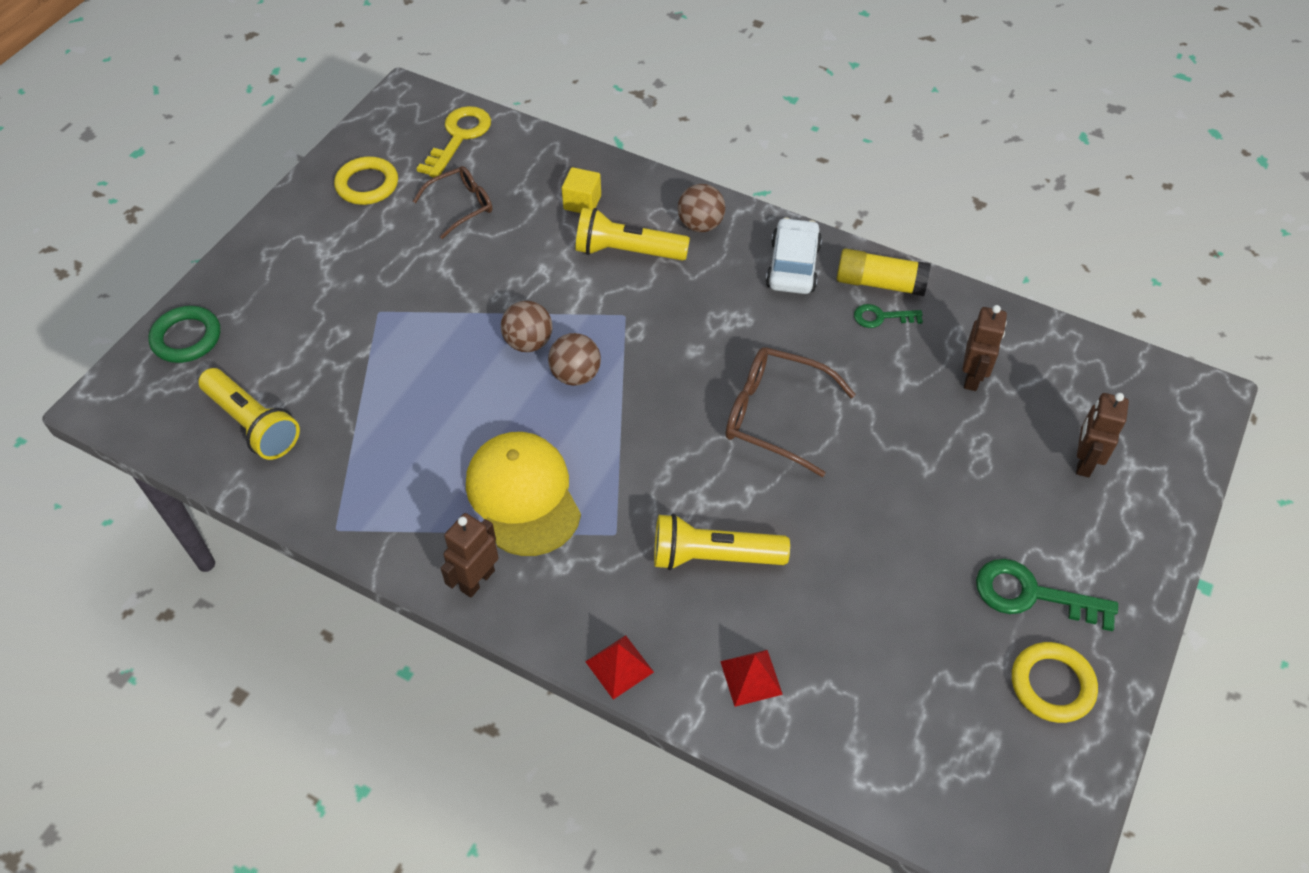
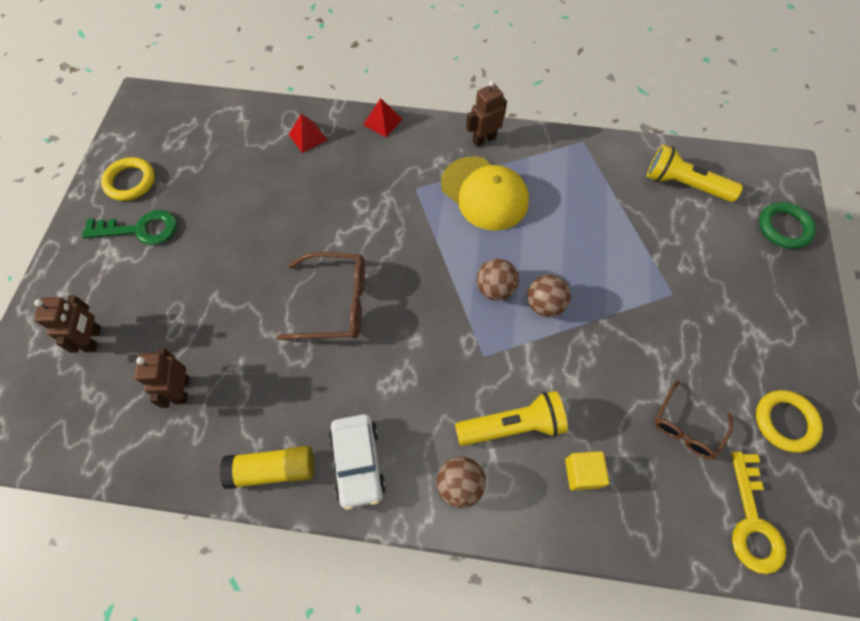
camera: 160 degrees right, 10 degrees up
(477, 580) = (484, 139): brown robot -> brown robot turned 135 degrees counterclockwise
(713, 556) = (349, 193): yellow flashlight -> none
(881, 317) = (266, 429): green key -> none

